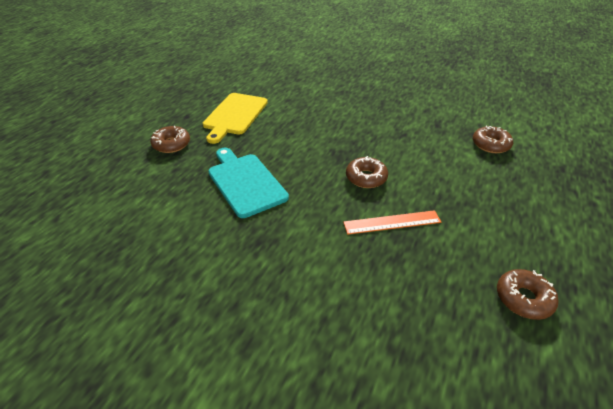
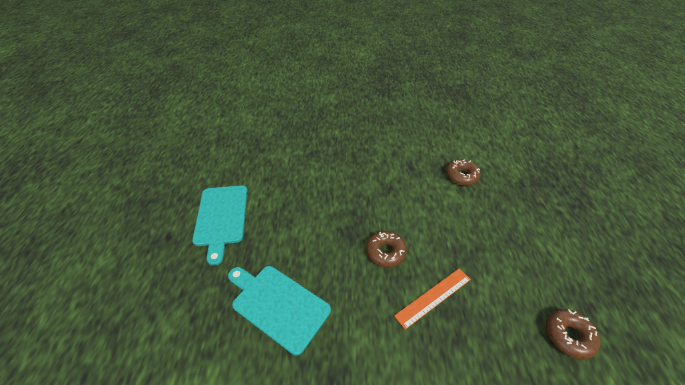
camera: 25 degrees left, 5 degrees up
(171, 144) = (170, 283): brown donut -> none
(234, 115) = (221, 217): yellow cutting board -> turquoise cutting board

